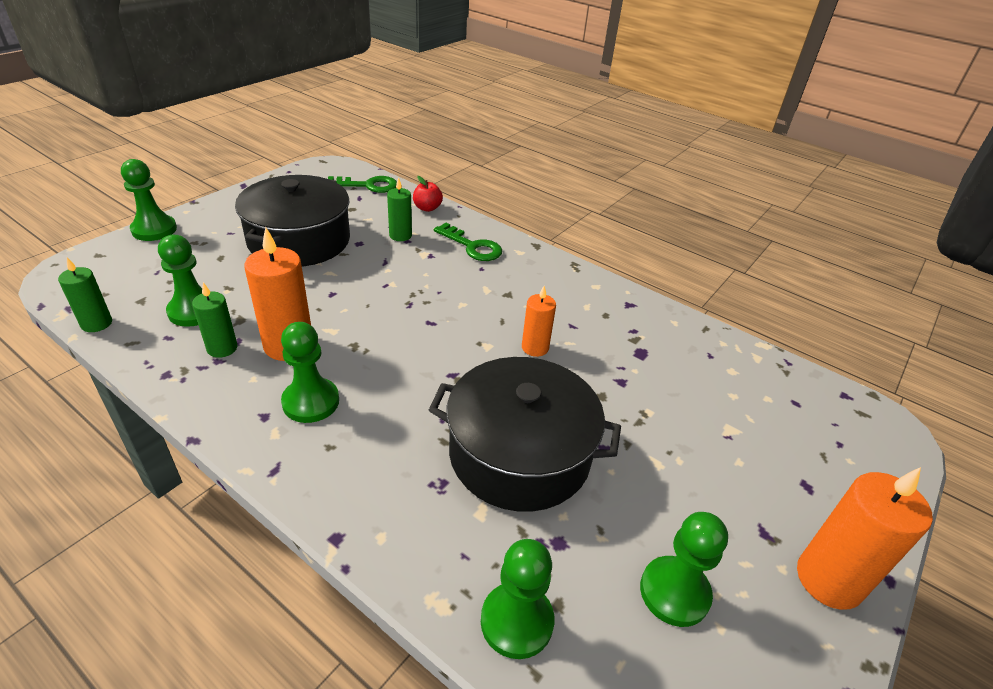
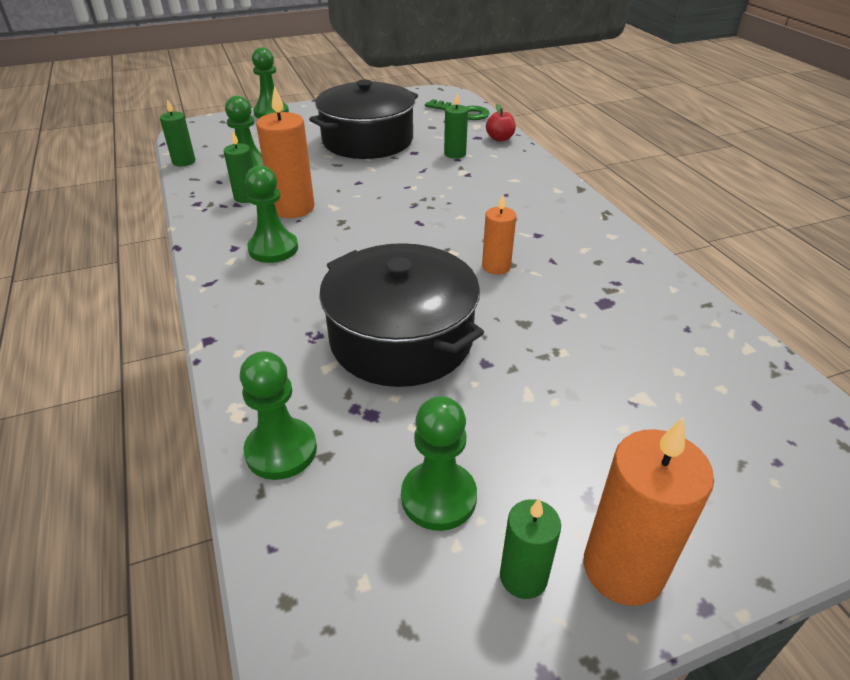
camera: 35 degrees right, 0 degrees up
(472, 246) = (513, 176): green key -> none
(781, 626) = (523, 577): none -> green candle

